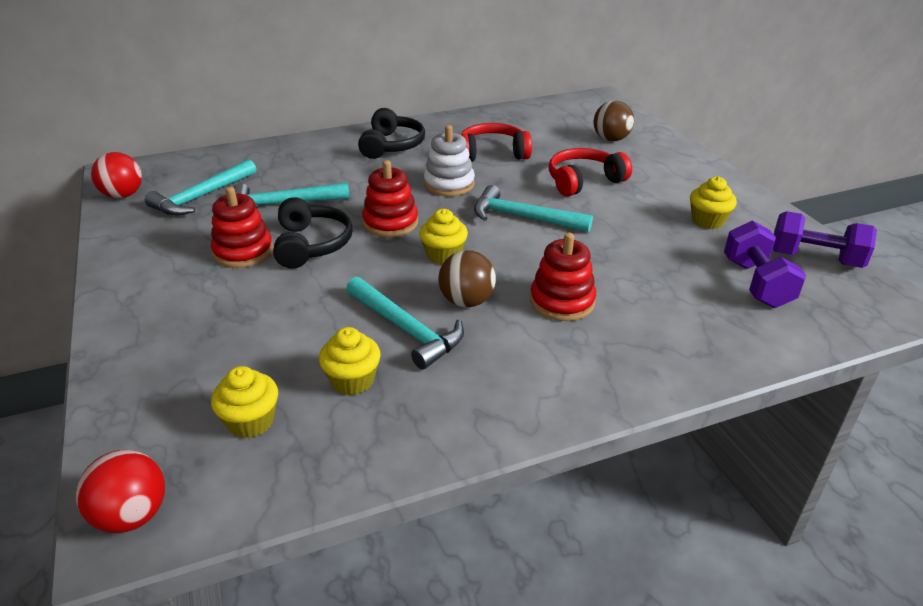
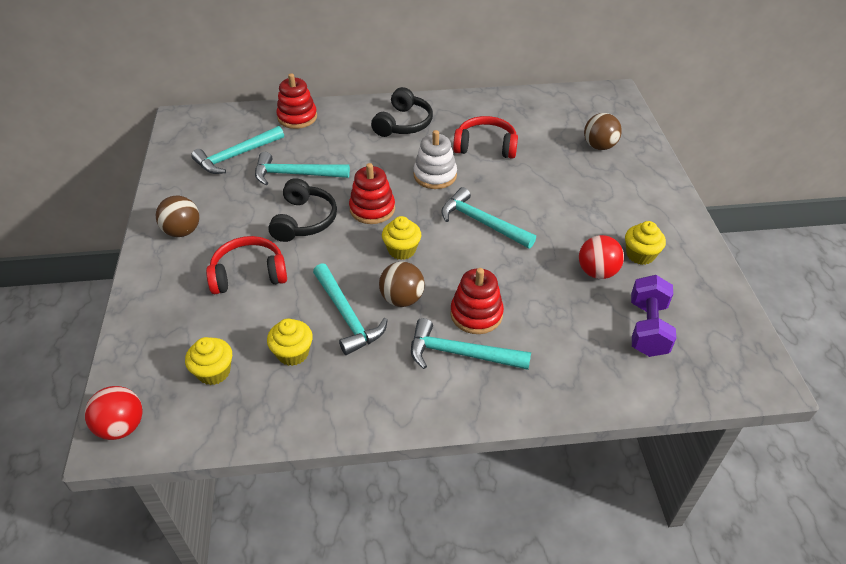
camera: 15 degrees right, 10 degrees up
(123, 195) = (179, 144): red ball -> red ball (597, 272)
(155, 278) = (182, 231): none -> brown ball
(243, 252) = (251, 218): red stacking toy -> red stacking toy (297, 117)
(564, 343) = (460, 353): none -> turquoise hammer
(583, 181) = (551, 191): red headphones -> red headphones (249, 274)
(815, 259) = (714, 313): purple dumbbell -> none

